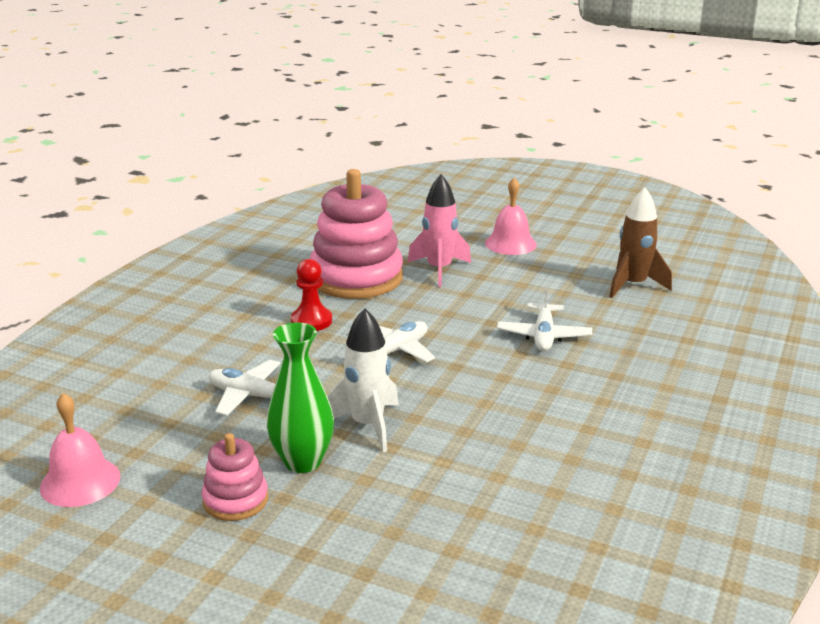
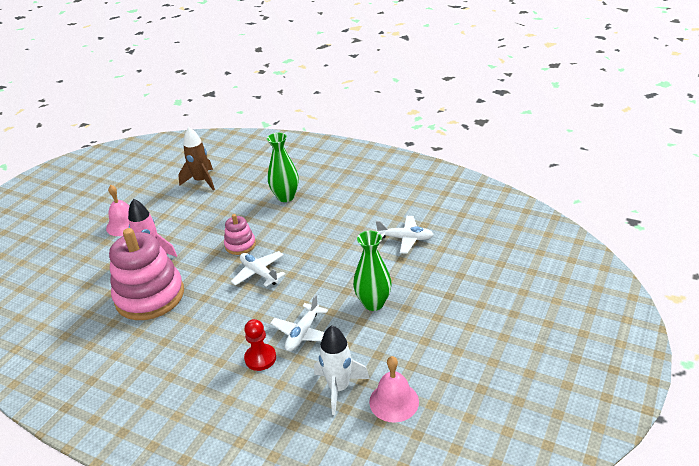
camera: 85 degrees left, 10 degrees up
(235, 500) = (409, 326): pink stacking toy -> pink stacking toy (240, 245)
(311, 321) = (209, 314): red pawn -> red pawn (260, 358)
(367, 425) = (339, 280): white rocket -> white rocket (339, 388)
(543, 336) = (253, 215): white plane -> white plane (405, 238)
(603, 362) = (286, 197): none -> green vase

